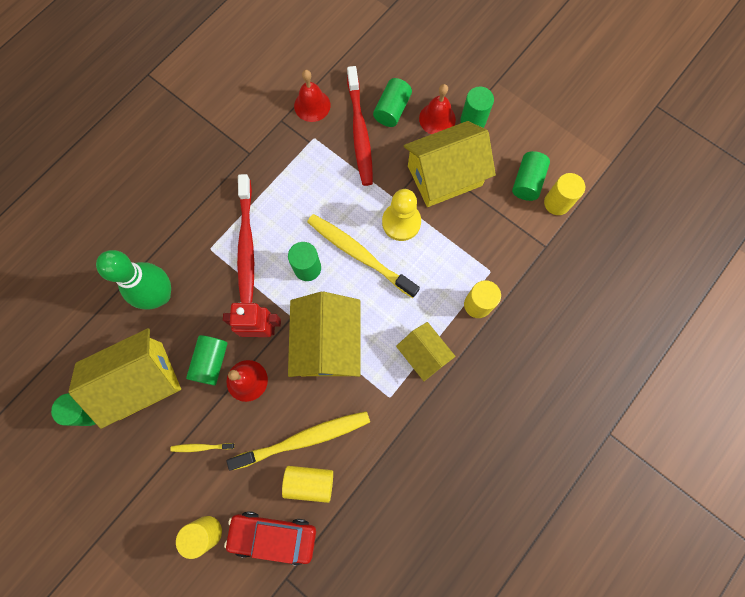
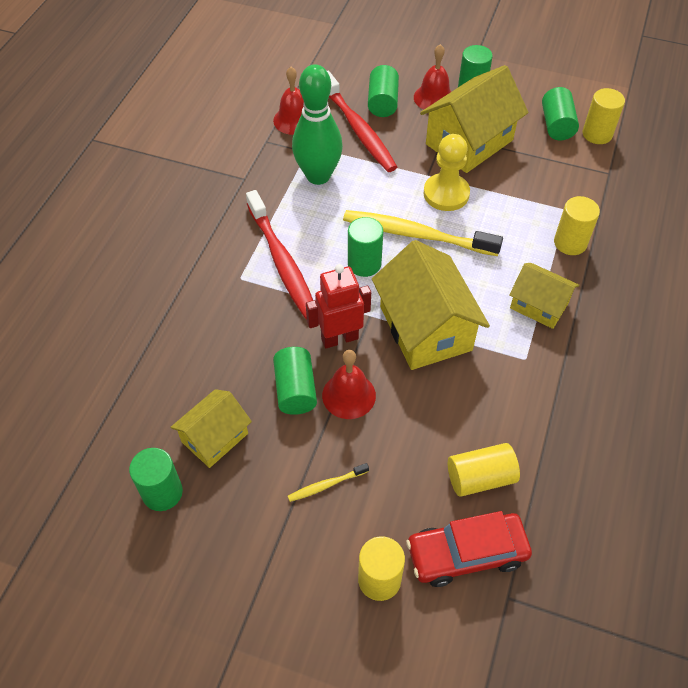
camera: 20 degrees left, 20 degrees down
(140, 380) = (215, 437): yellow house -> yellow house, size x0.59
(160, 295) = (200, 341): green bowling pin -> green bowling pin (318, 176)
(304, 439) = (449, 433): yellow toothbrush -> none

